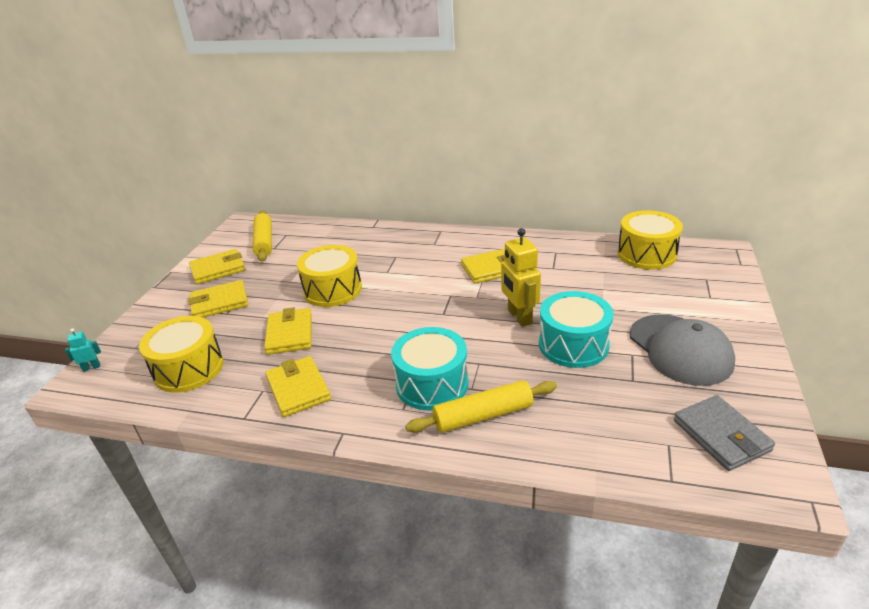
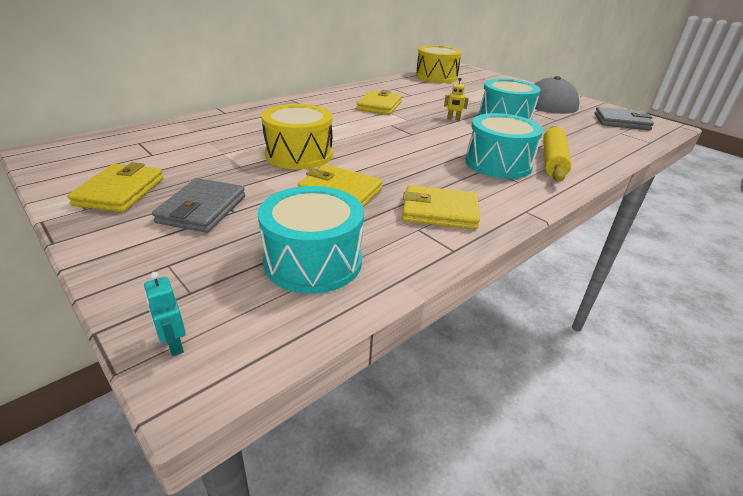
camera: 60 degrees left, 0 degrees up
(91, 367) = (174, 345): turquoise robot -> turquoise robot turned 45 degrees counterclockwise
(189, 368) = (313, 261): yellow drum -> turquoise drum
(219, 303) = (202, 209): yellow wallet -> grey wallet
(264, 242) = (125, 155): yellow rolling pin -> none
(519, 317) = (453, 119): yellow robot -> yellow robot, size x0.48

